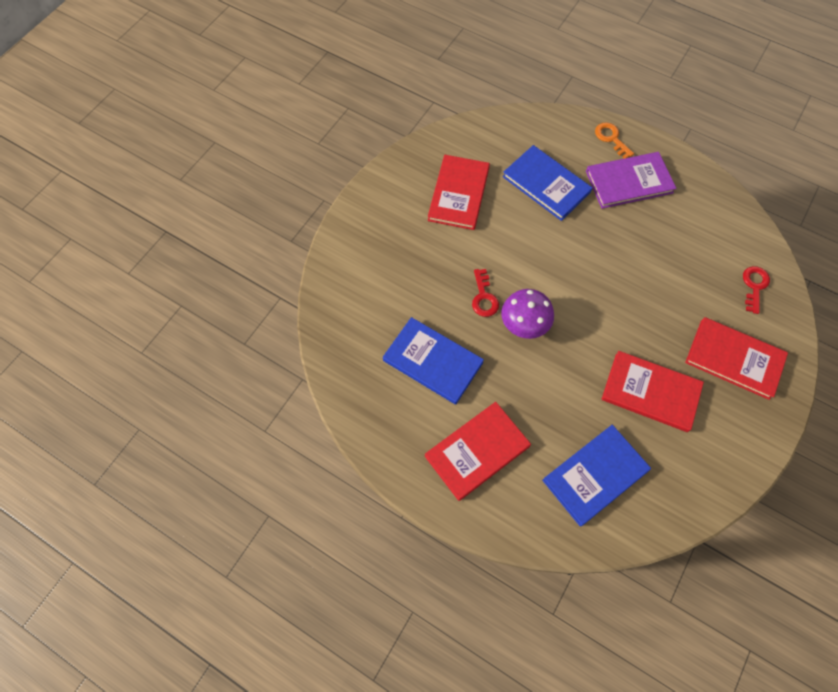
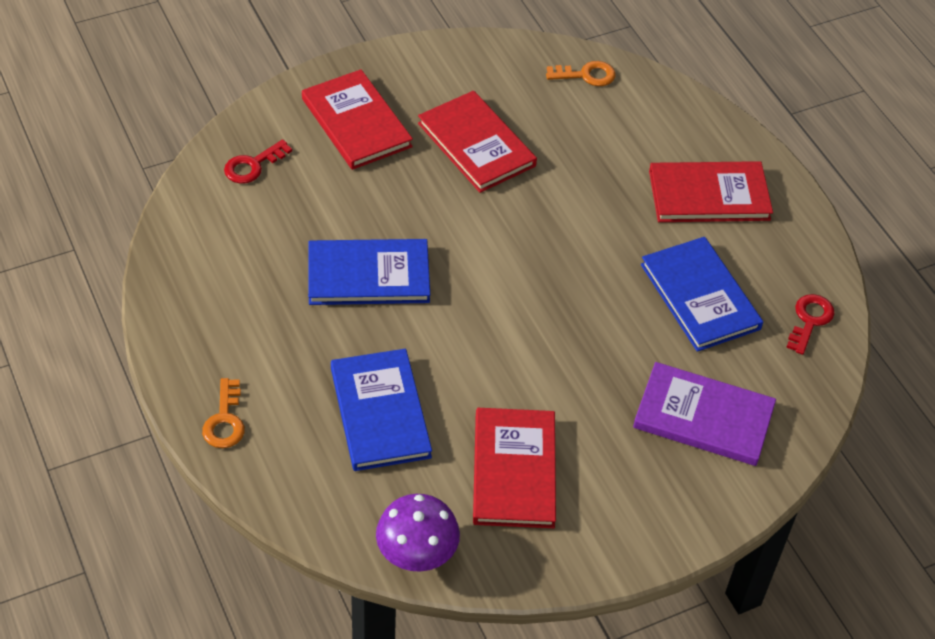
camera: 150 degrees left, 15 degrees down
(458, 194) = (514, 470): red book -> red book turned 45 degrees counterclockwise
(484, 297) = (584, 327): red key -> red key (809, 320)
(524, 324) = (558, 274): purple mushroom -> purple mushroom (417, 552)
(595, 475) = (600, 118): blue book -> blue book (368, 275)
(629, 182) = (266, 351): purple book -> purple book (703, 417)
(635, 513) = (586, 75): none -> orange key

